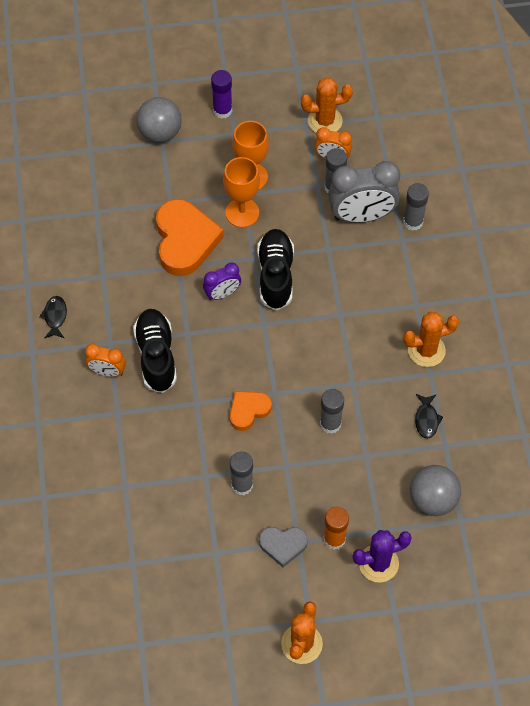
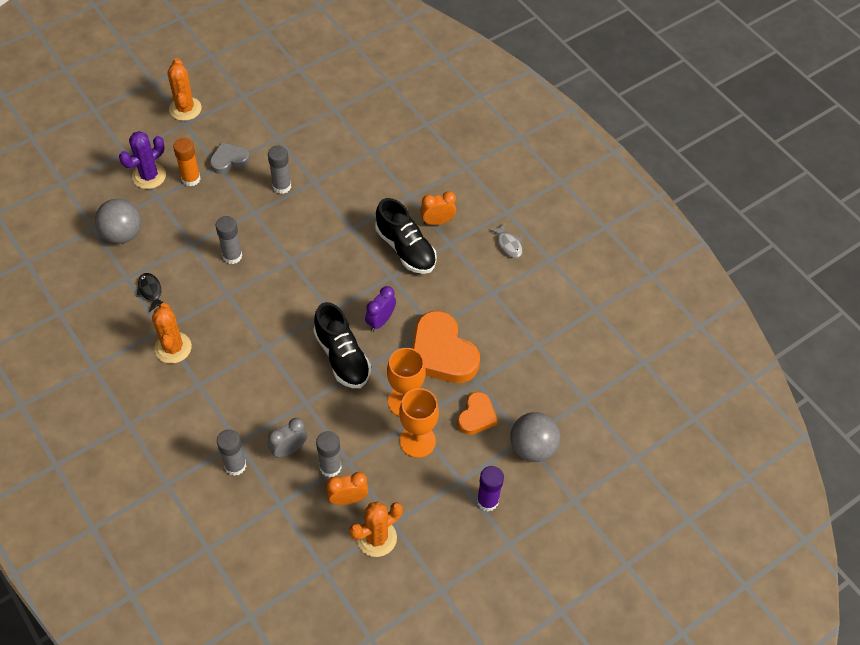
camera: 150 degrees right, 5 degrees down
(55, 316) = (508, 244): black fish -> grey fish
(248, 410) = (305, 239): orange heart -> orange heart (476, 416)
(361, 216) = (289, 449): grey clock -> grey clock, size x0.54
(426, 350) = (173, 348): orange cactus -> orange cactus turned 60 degrees counterclockwise

